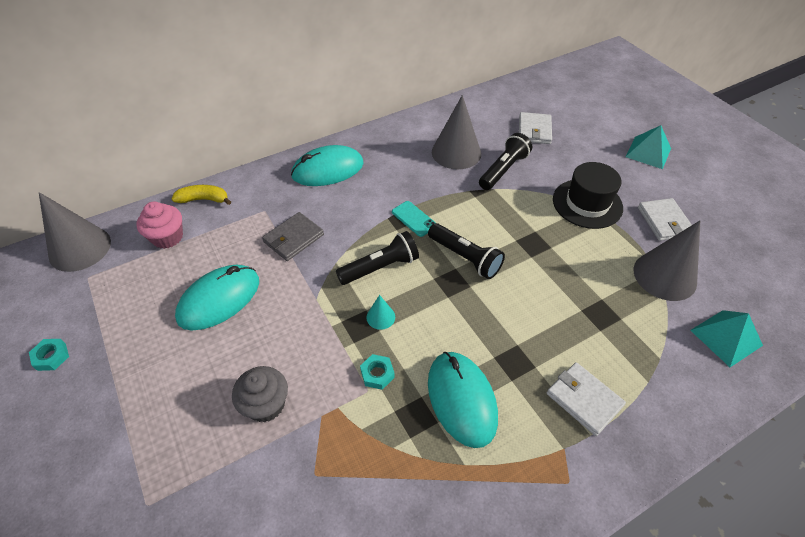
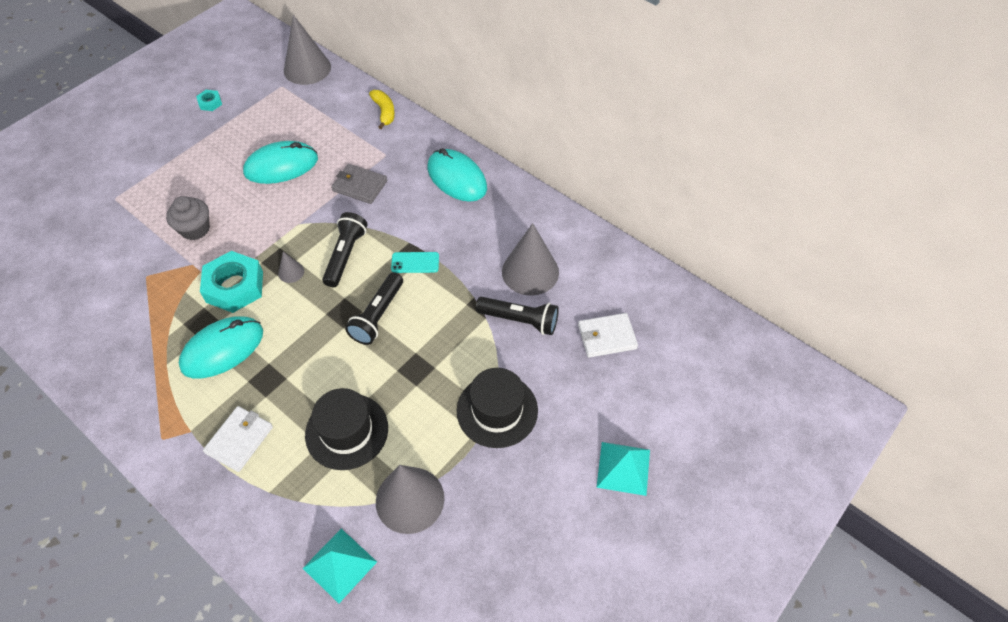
camera: 70 degrees right, 5 degrees up
(167, 237) = (334, 110): pink cupcake -> none
(219, 299) = (281, 166): turquoise mouse -> turquoise mouse turned 45 degrees counterclockwise
(377, 374) = (234, 286): turquoise nut -> turquoise nut, size x2.14
(380, 267) = (345, 255): black flashlight -> black flashlight turned 120 degrees counterclockwise
(380, 317) = (291, 272): turquoise cone -> grey cone
(414, 219) = (415, 262): turquoise phone -> turquoise phone turned 60 degrees clockwise
(589, 306) = (347, 431): none -> black hat
(664, 221) = (497, 495): white wallet -> none

